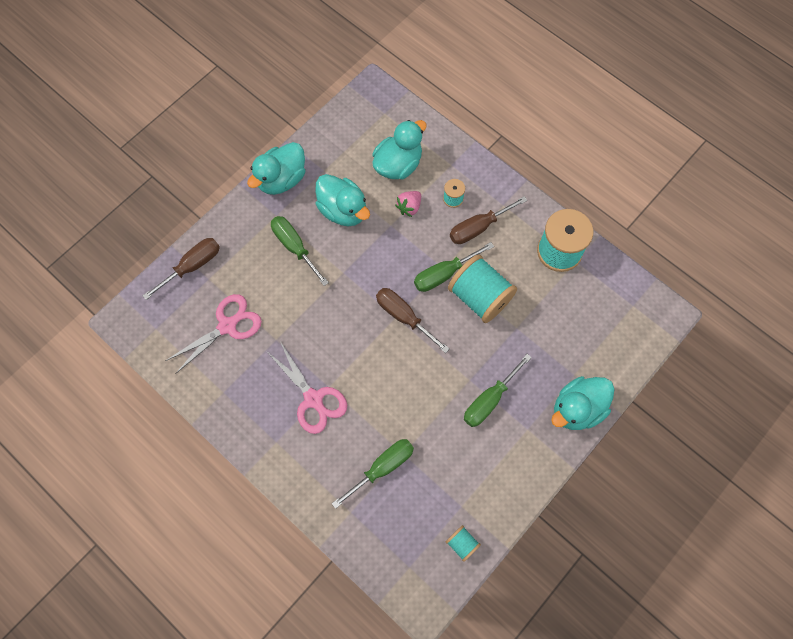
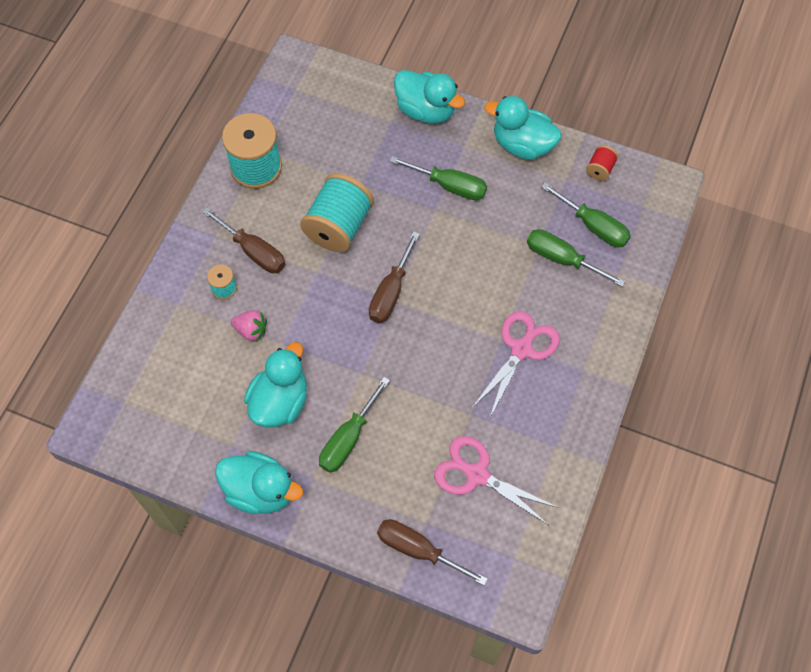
camera: 110 degrees left, 5 degrees down
(398, 165) = (196, 361): turquoise duck -> turquoise duck (522, 145)
(444, 274) = (324, 268): green screwdriver -> green screwdriver (593, 226)
(462, 544) = (600, 169): turquoise spool -> red spool

